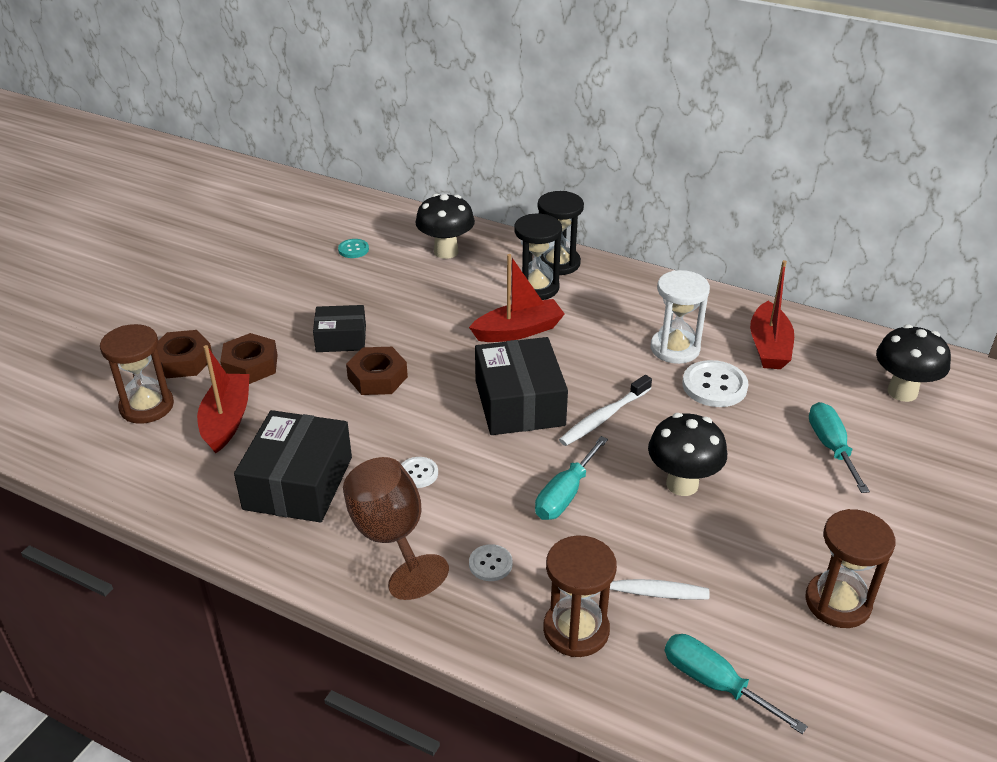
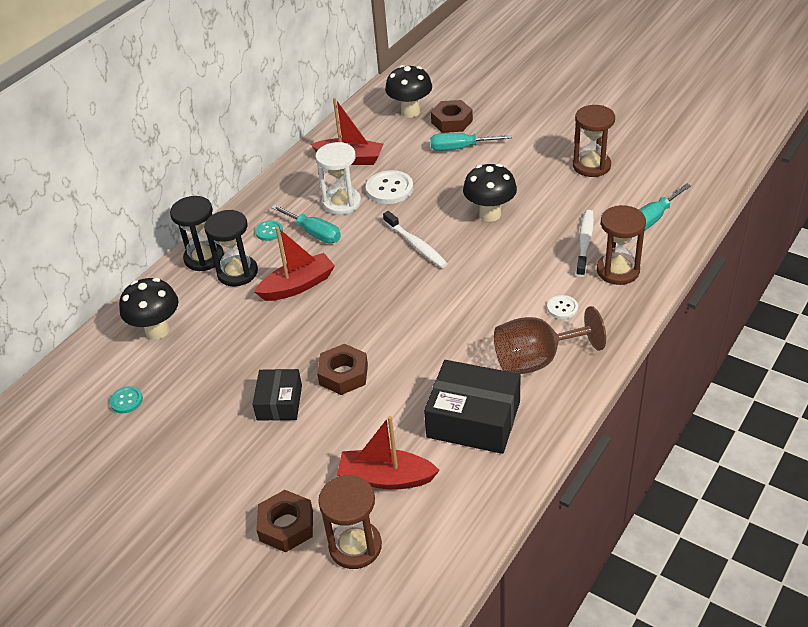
camera: 80 degrees left, 5 degrees up
(250, 365) = (306, 468): brown nut -> brown nut (452, 121)
(418, 473) = (468, 346): white button -> none
(518, 331) = (298, 286): red boat -> red boat turned 75 degrees clockwise
(519, 403) = (392, 288): black box -> none
(565, 494) = (496, 269): turquoise screwdriver -> turquoise screwdriver (314, 233)
(609, 300) = (269, 231): none -> turquoise button

